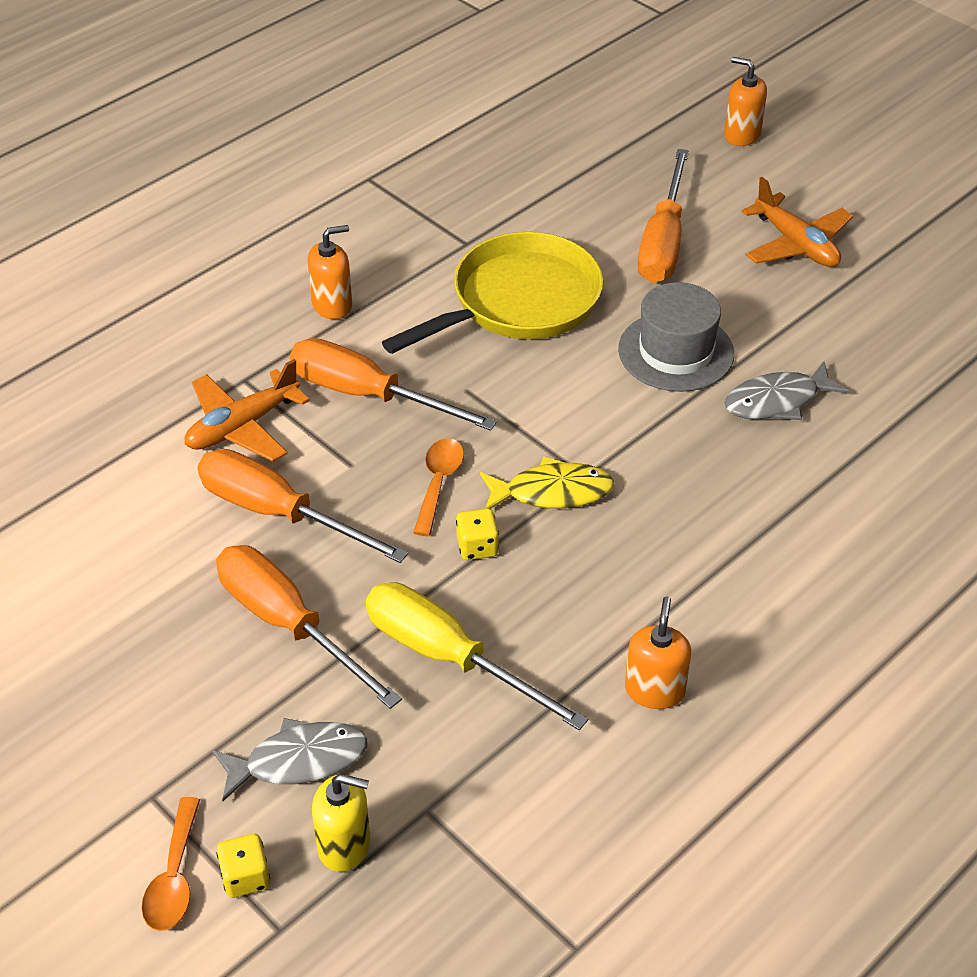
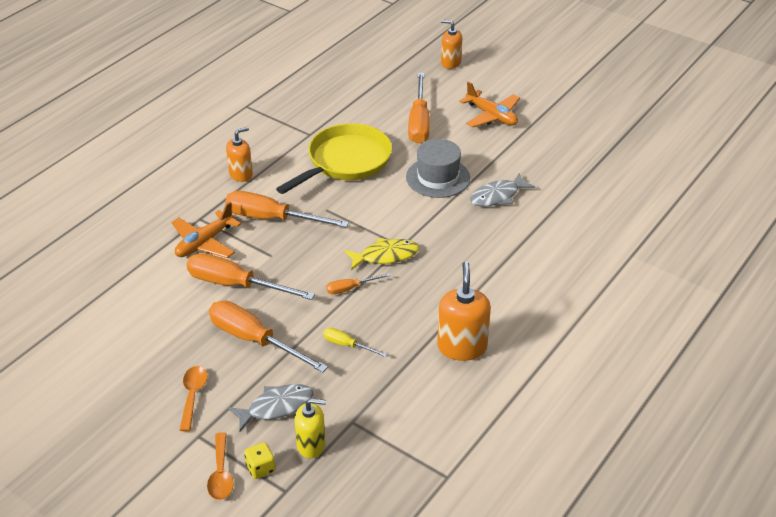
camera: 10 degrees left, 5 degrees down
(438, 483) = (322, 259): orange spoon -> orange spoon (193, 396)
(449, 657) = (347, 345): yellow screwdriver -> yellow screwdriver, size x0.48
(477, 547) = (350, 288): yellow dice -> orange screwdriver
(654, 690) = (462, 347): orange soap dispenser -> orange soap dispenser, size x1.51

